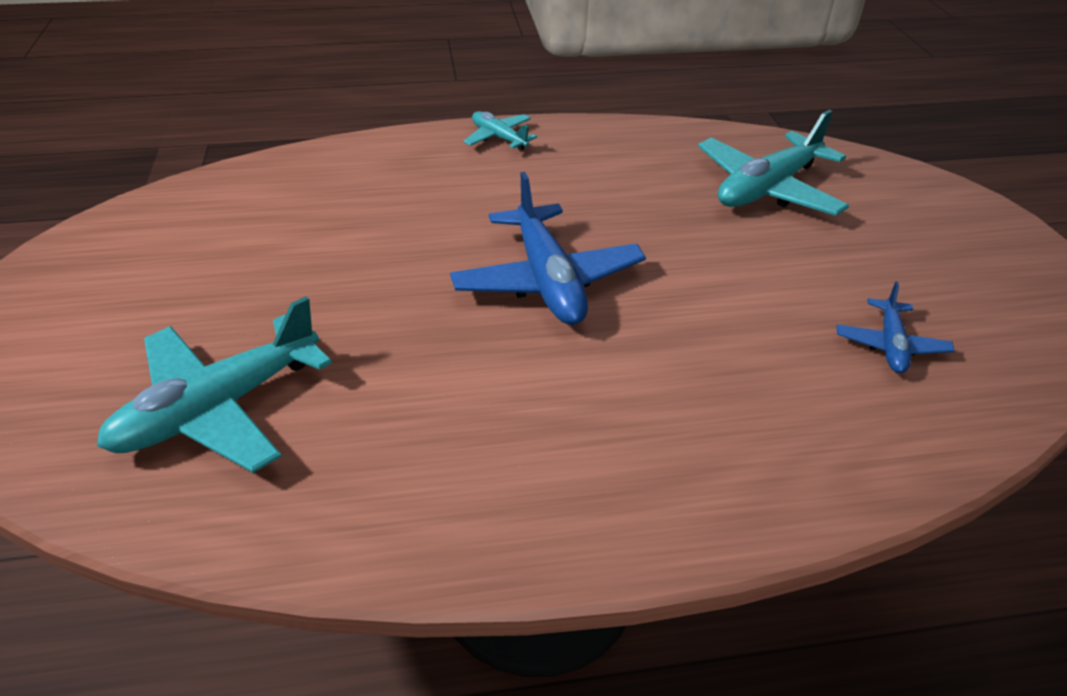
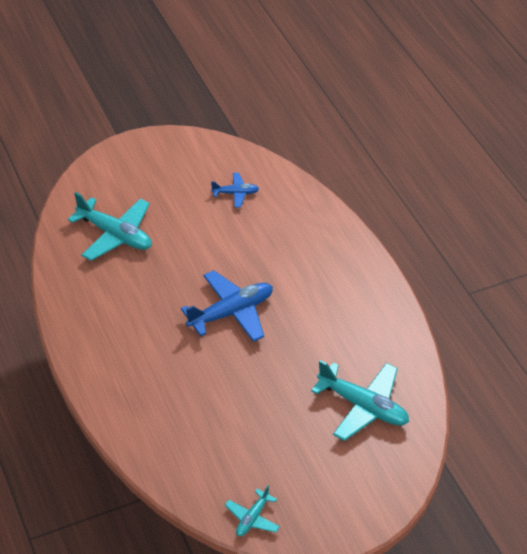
camera: 105 degrees left, 5 degrees up
(499, 138) = (90, 364): turquoise plane -> turquoise plane (252, 518)

